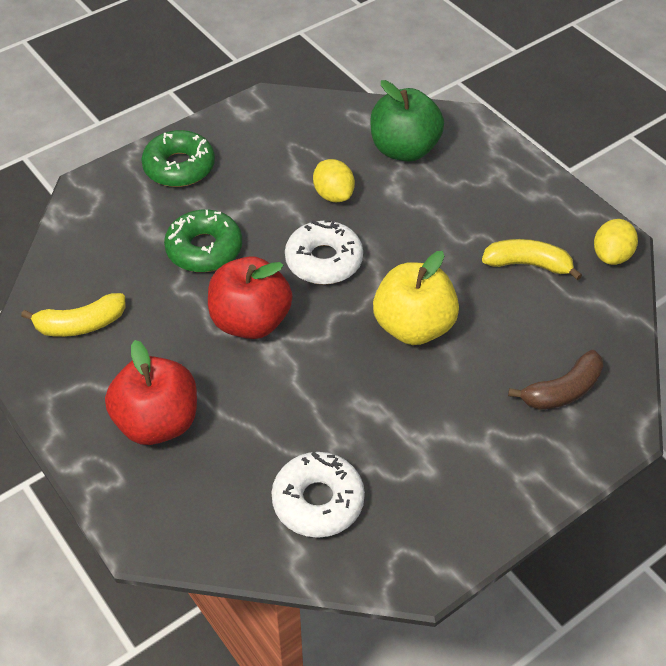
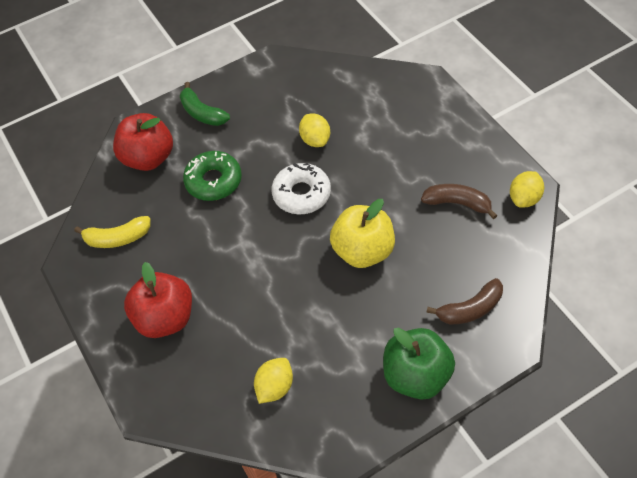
camera: 10 degrees right, 5 degrees up
(179, 167) = (202, 113): green donut -> green banana
(251, 321) = (241, 241): red apple -> red apple (148, 158)
(318, 501) = (275, 387): white donut -> yellow lemon
(404, 149) = (374, 103): green apple -> green apple (416, 376)
(528, 264) = (457, 203): yellow banana -> brown banana

